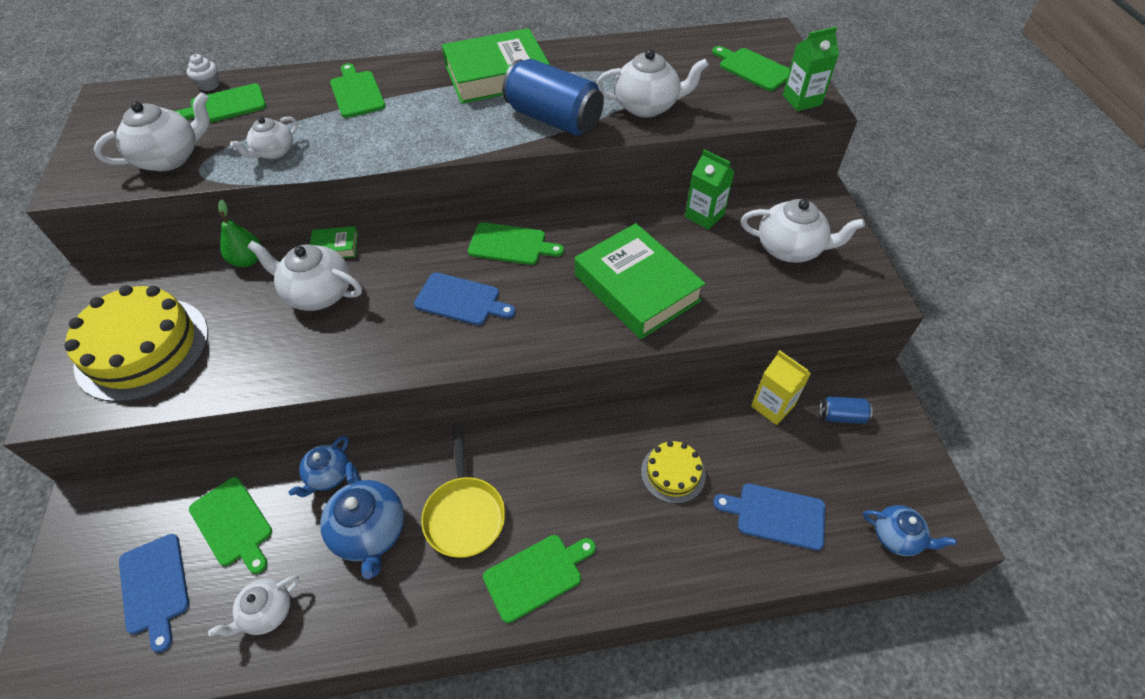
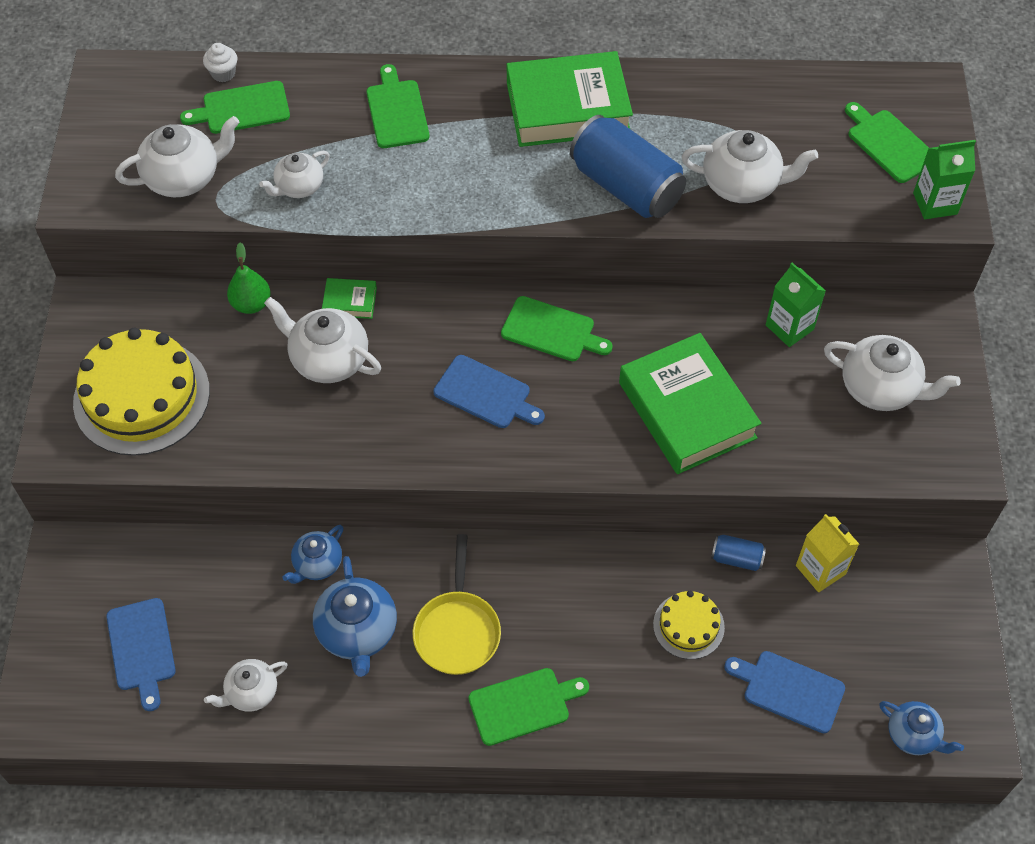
camera: 10 degrees right, 5 degrees up
(233, 524) = (218, 599): green cutting board -> none
(841, 416) = (897, 595): blue can -> blue can (736, 558)

